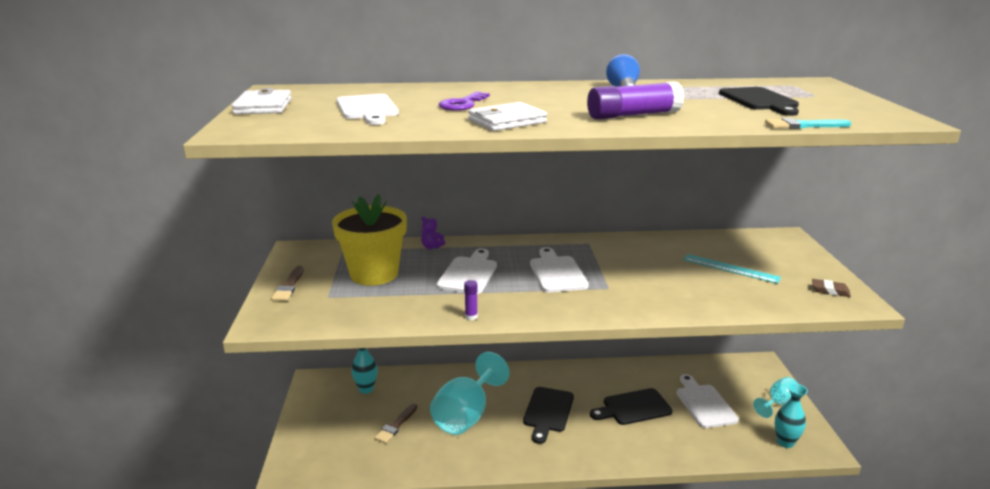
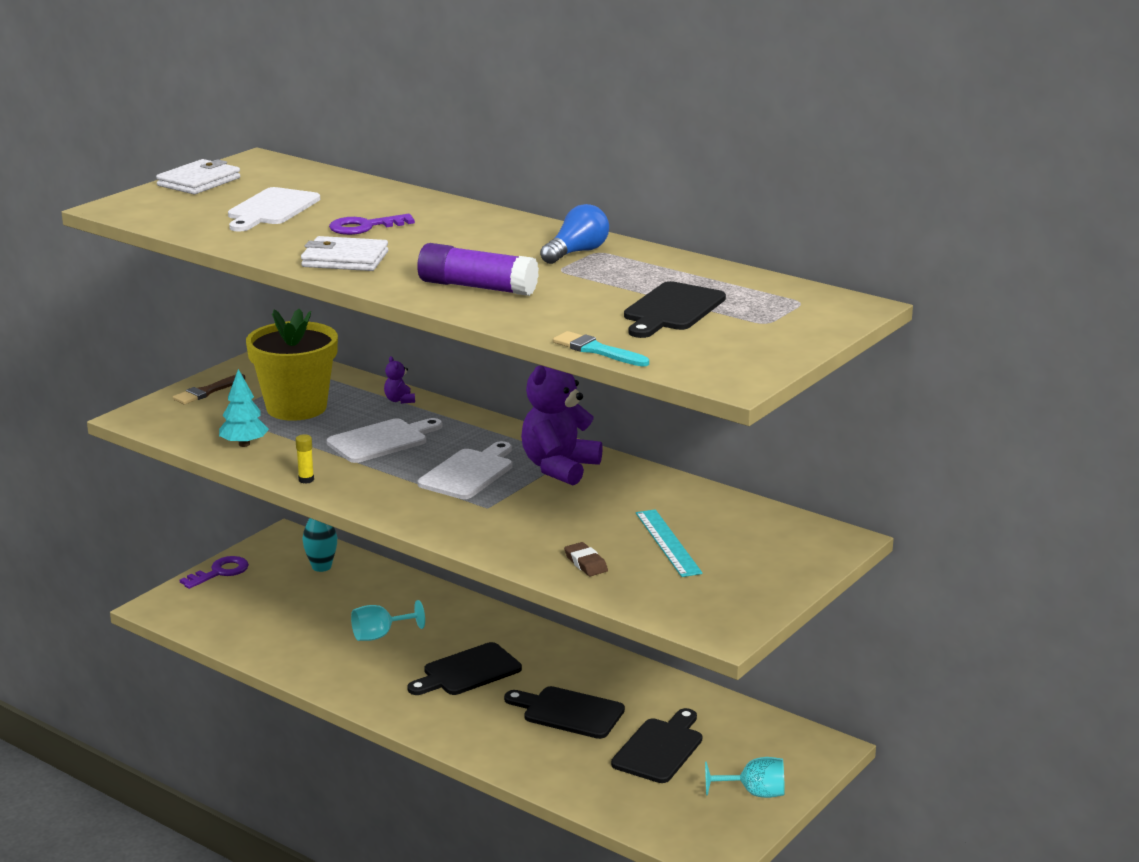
camera: 40 degrees right, 0 degrees up
(301, 424) = (220, 572): none -> purple key
(383, 310) = (244, 444): none -> turquoise tree
(396, 425) = (300, 612): brown brush -> none
(466, 415) = (380, 635): turquoise goblet -> turquoise goblet, size x0.54
(471, 317) = (306, 480): purple glue stick -> yellow glue stick
(596, 251) = (559, 468): none -> purple teddy bear
(704, 404) = (660, 748): white cutting board -> black cutting board
(785, 442) = (681, 826): turquoise vase -> none
(830, 291) = (724, 608): brown eraser -> brown eraser (586, 563)

